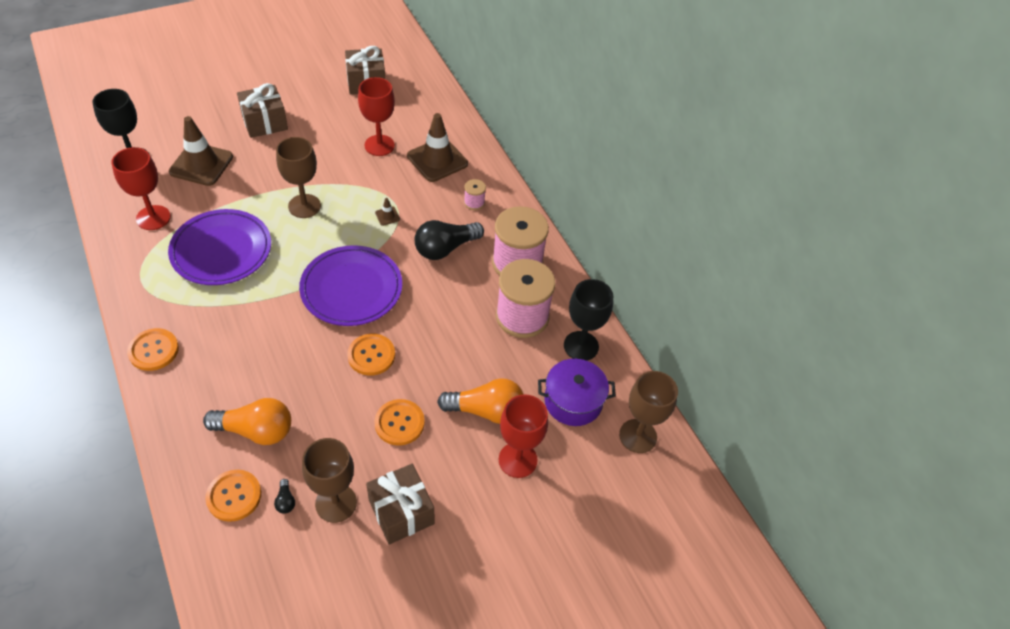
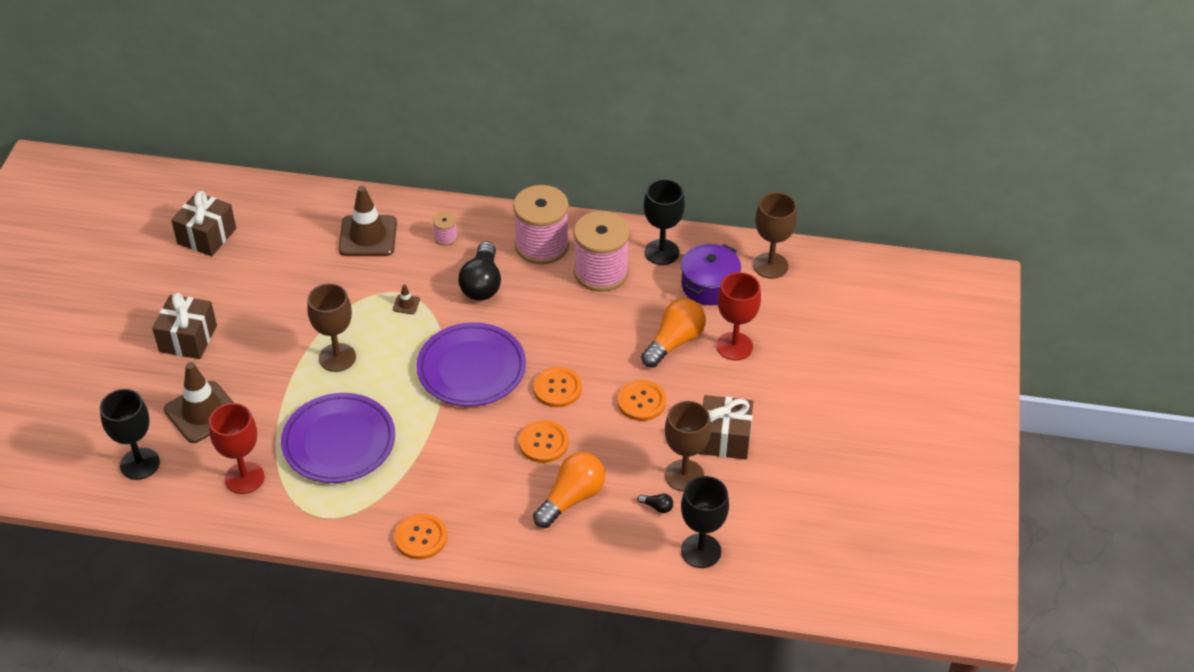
camera: 50 degrees left, 5 degrees down
(234, 496) = (625, 539): orange button -> orange button (543, 443)
(254, 566) = (701, 551): none -> black goblet
(379, 145) = (308, 267): red goblet -> none

